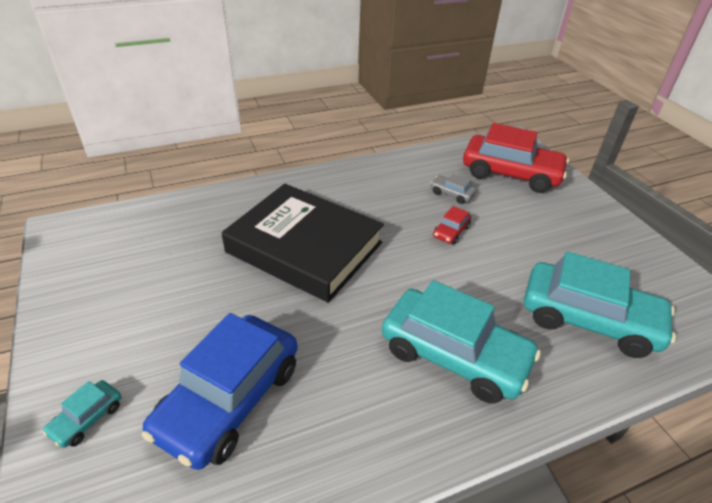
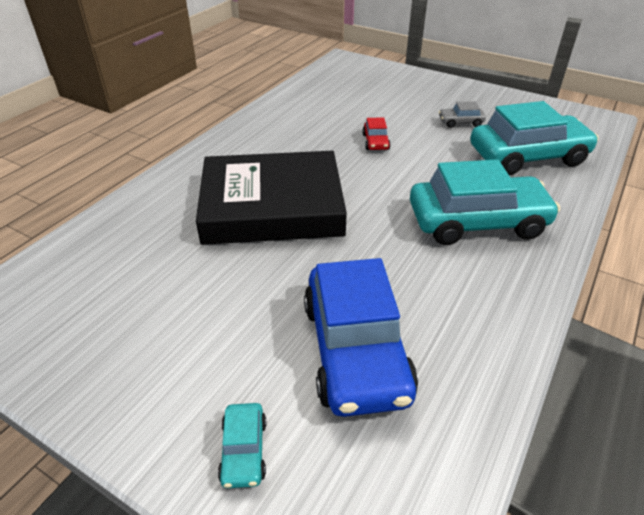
camera: 35 degrees left, 0 degrees up
(451, 194) = (343, 115): grey car -> grey car (460, 122)
(511, 173) = (369, 84): red car -> none

